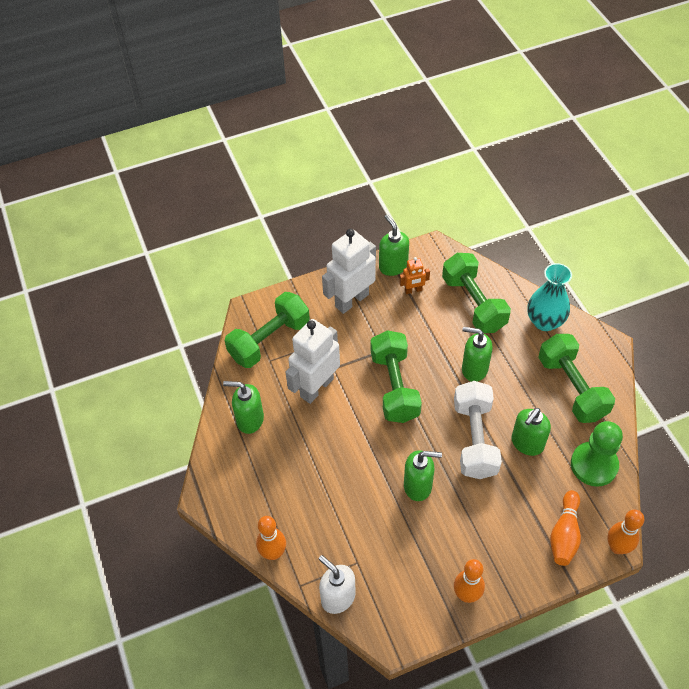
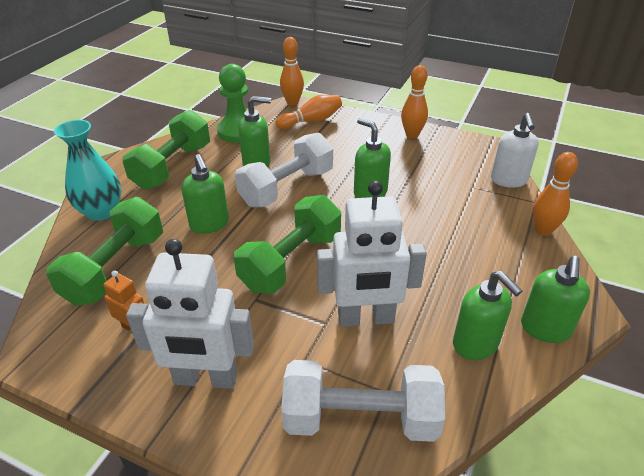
camera: 135 degrees left, 15 degrees down
(269, 340) = (360, 418): green dumbbell -> white dumbbell
(393, 266) = (103, 376): green soap dispenser -> green soap dispenser (545, 329)

